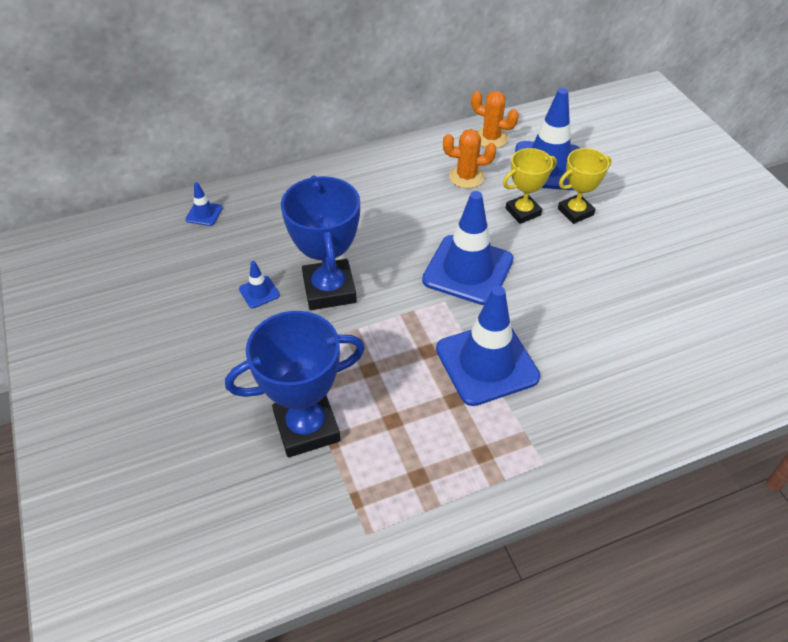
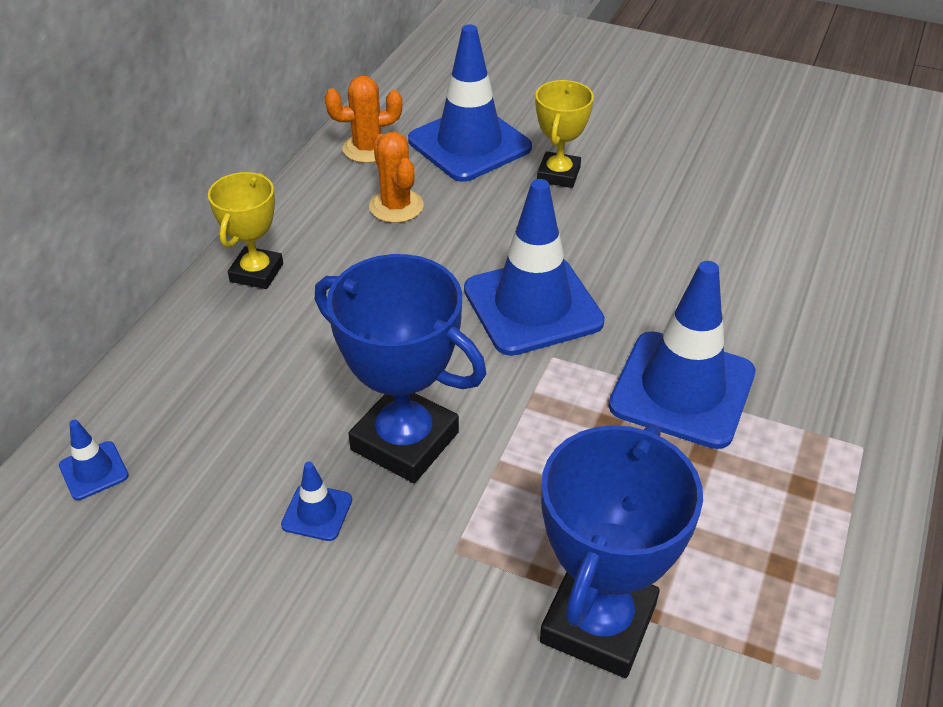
camera: 45 degrees left, 5 degrees down
(466, 177) = (396, 206): orange cactus -> orange cactus turned 75 degrees counterclockwise
(523, 212) = (507, 207): yellow trophy -> yellow trophy (256, 272)

